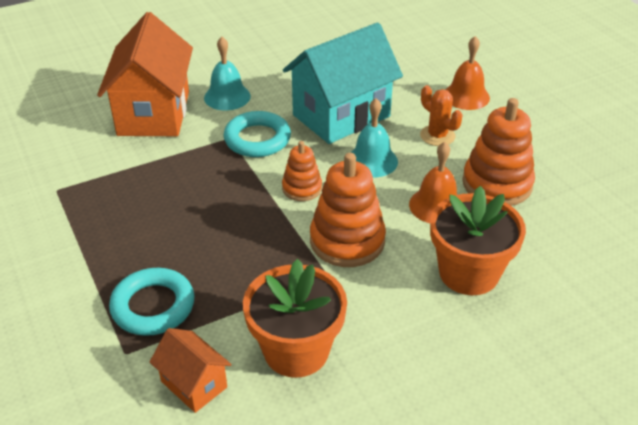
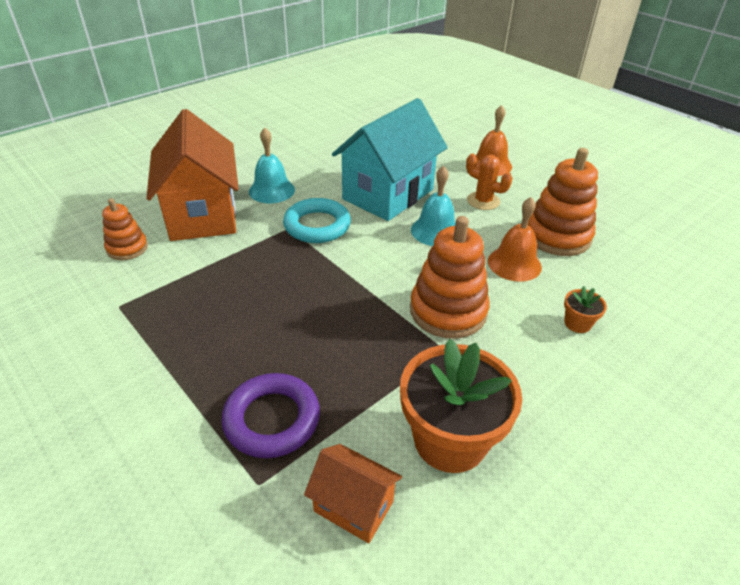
camera: 15 degrees left, 0 degrees up
(153, 306) = (272, 419): turquoise ring -> purple ring
(302, 188) = (380, 266): orange stacking toy -> orange stacking toy (127, 248)
(468, 273) = (577, 323): orange flower pot -> orange flower pot, size x0.44

